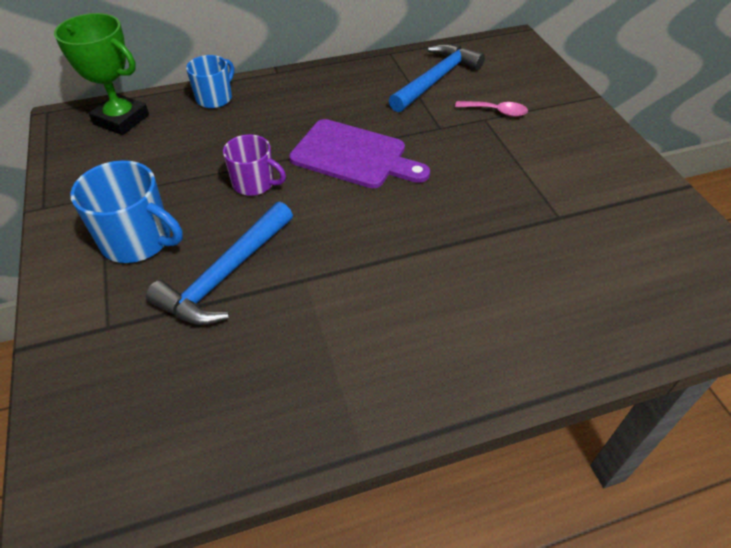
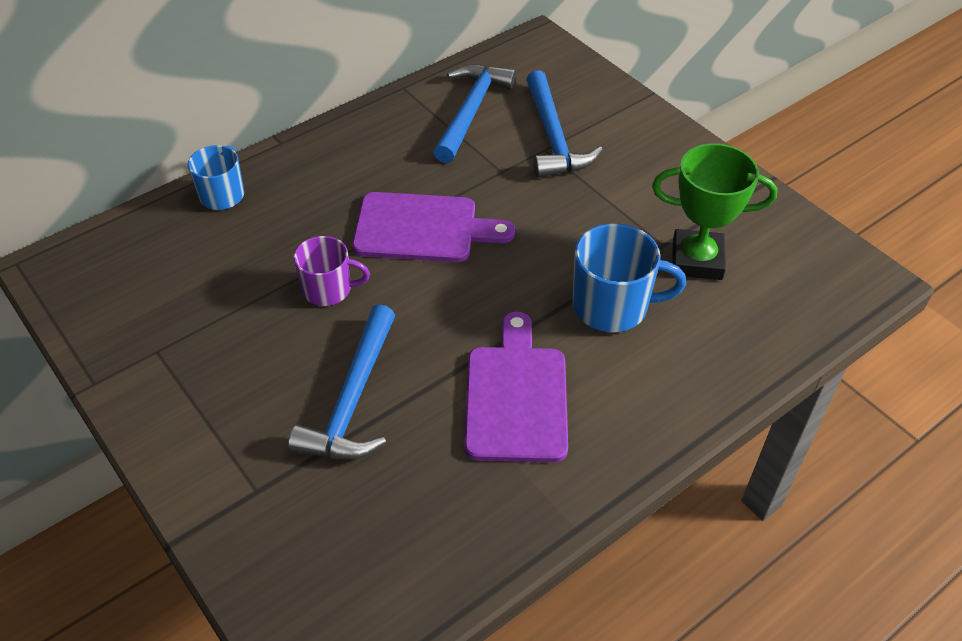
camera: 20 degrees left, 0 degrees up
(121, 119) = (121, 250): green trophy -> green trophy (697, 260)
(138, 240) = (233, 389): blue mug -> blue mug (612, 306)
(365, 312) = (516, 396): none -> purple cutting board
(496, 112) = (553, 137): pink spoon -> blue hammer

